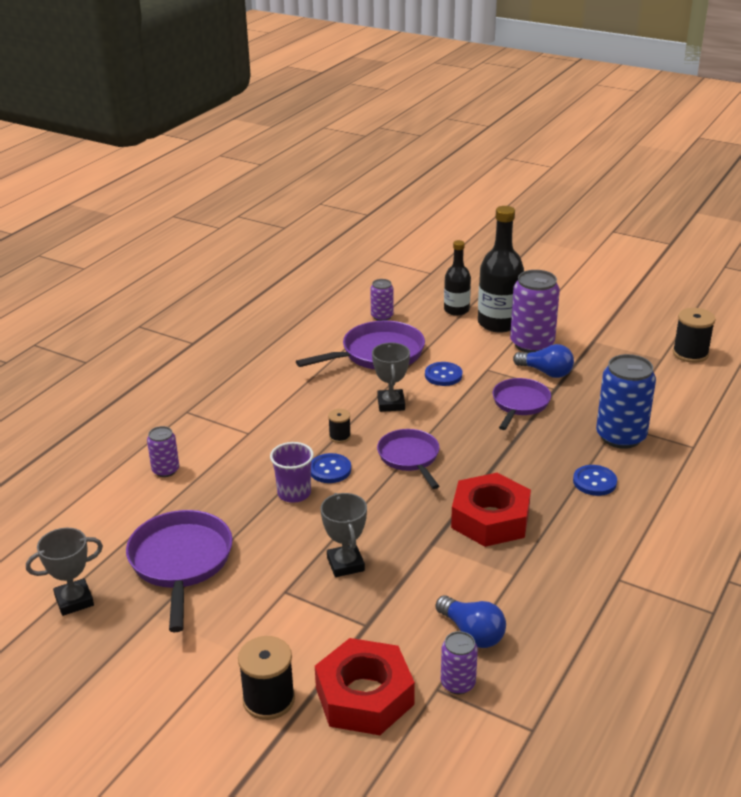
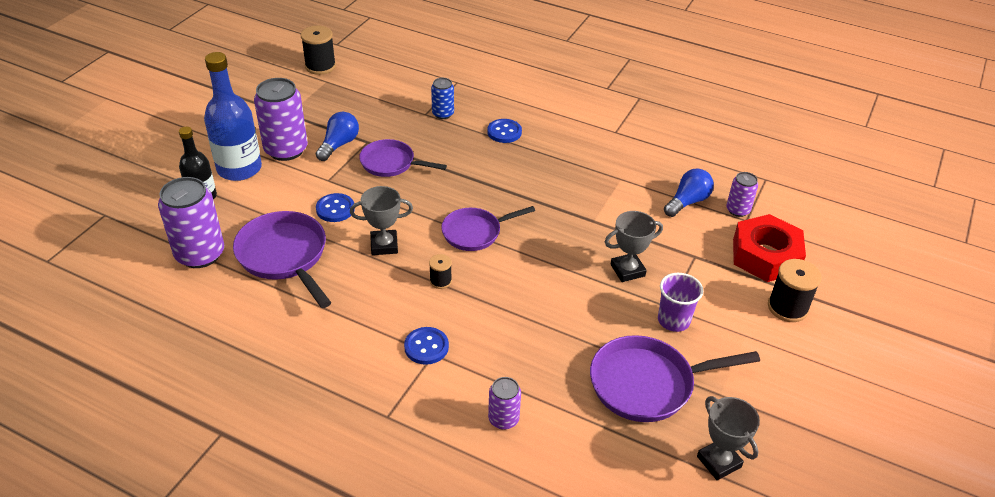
camera: 95 degrees left, 10 degrees up
(294, 493) = (535, 309): purple cup -> purple cup (673, 320)
(330, 470) = (496, 286): blue button -> blue button (426, 347)
(382, 316) = (200, 254): purple can -> purple can, size x1.88
(490, 519) = (557, 188): red nut -> none
(498, 323) = (239, 168): black bottle -> blue bottle
(620, 436) = (443, 114): blue can -> blue can, size x0.53

